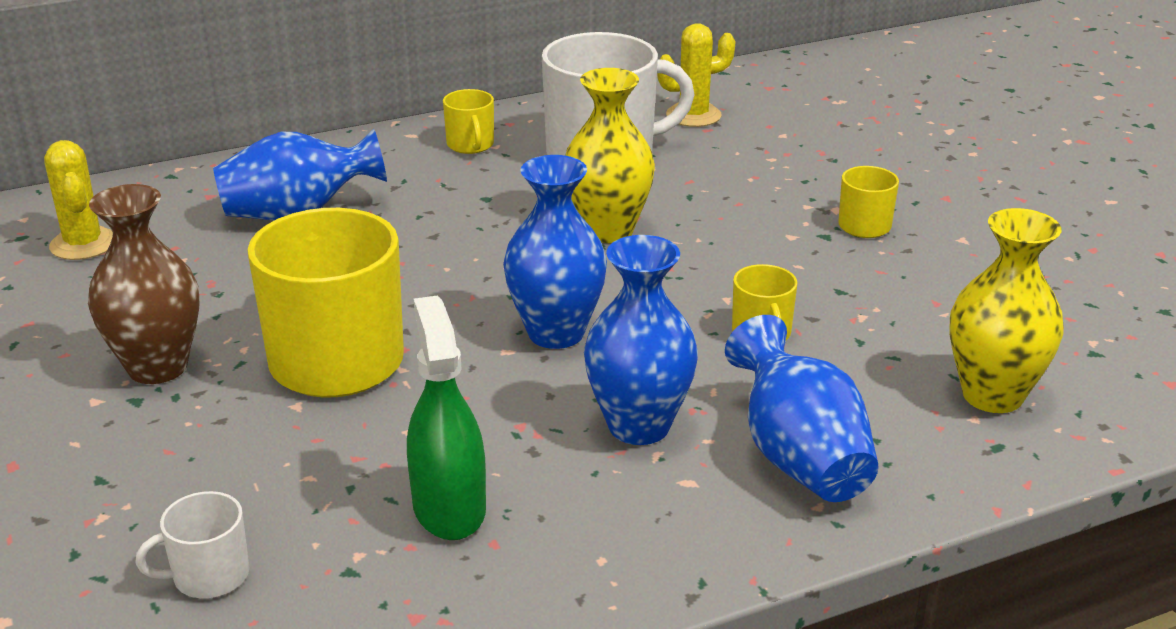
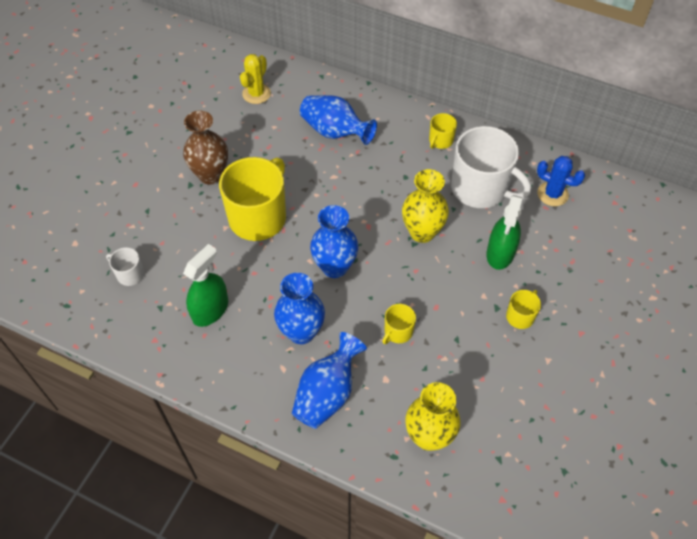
camera: 50 degrees right, 25 degrees up
(693, 115) = (552, 194): yellow cactus -> blue cactus
(735, 191) = (500, 253): none -> green spray bottle

